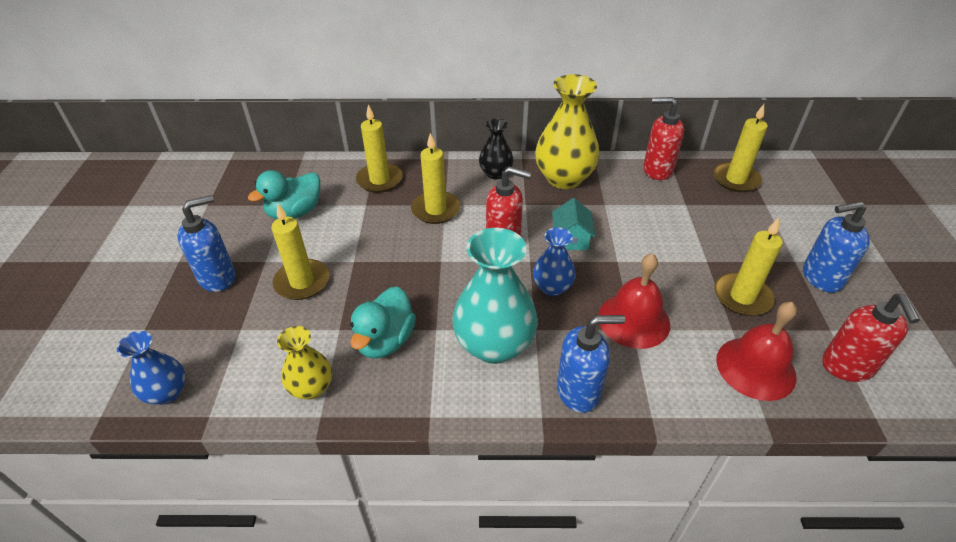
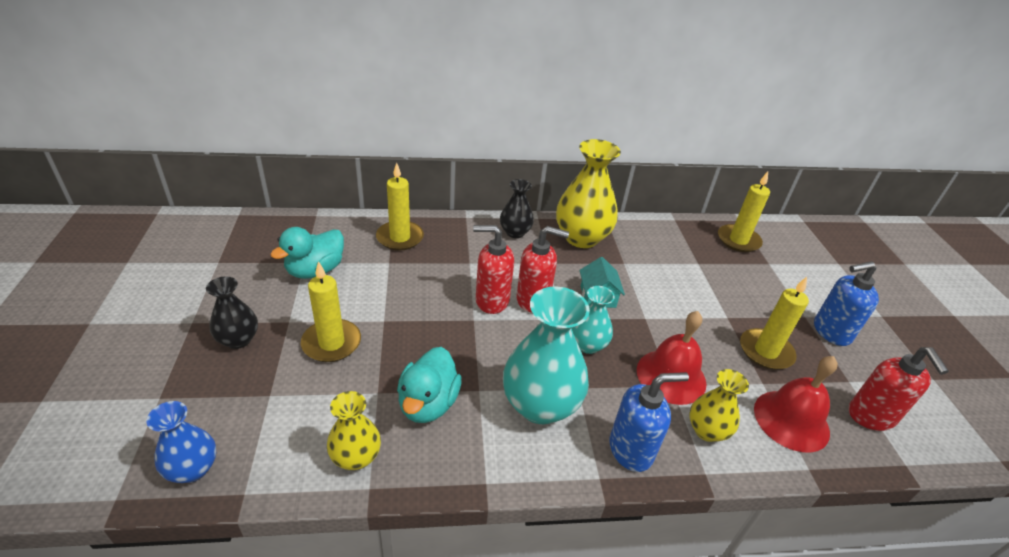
camera: 10 degrees left, 5 degrees down
(218, 277) = (238, 339): blue soap dispenser -> black vase
(435, 210) = (461, 268): yellow candle -> none
(552, 287) = (588, 345): blue vase -> turquoise vase
(657, 170) = (666, 231): red soap dispenser -> red soap dispenser (491, 300)
(661, 375) = (707, 430): none -> yellow vase

